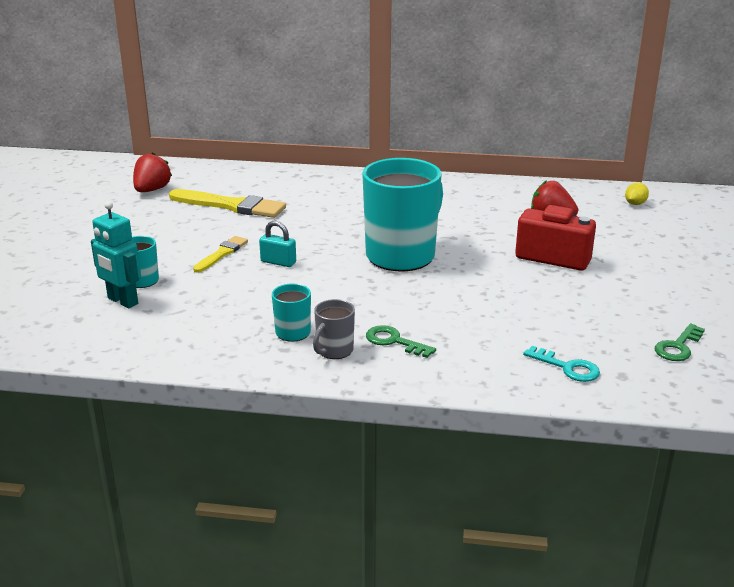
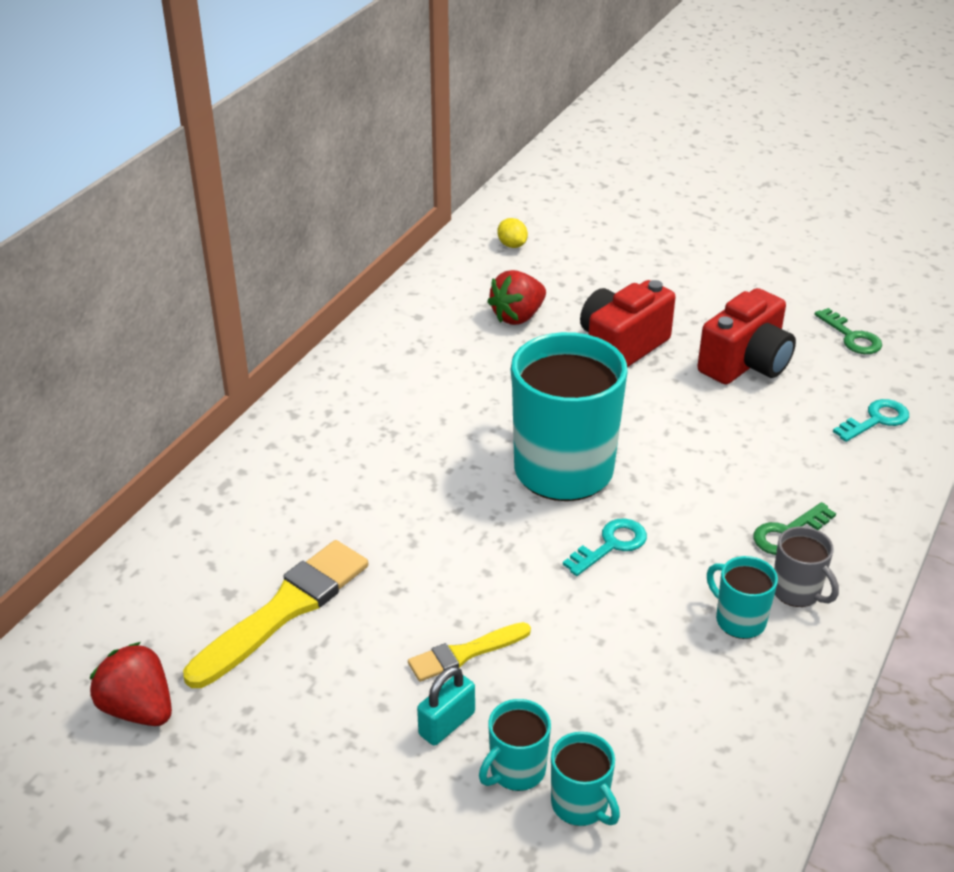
camera: 70 degrees left, 10 degrees up
(122, 301) = (581, 805): turquoise robot -> turquoise mug
(222, 254) = (465, 653): yellow brush -> yellow brush turned 75 degrees counterclockwise
(278, 262) = (524, 594): turquoise padlock -> turquoise padlock (446, 724)
(338, 281) = (611, 545): none -> turquoise key
(585, 304) = (745, 364): none -> red camera

